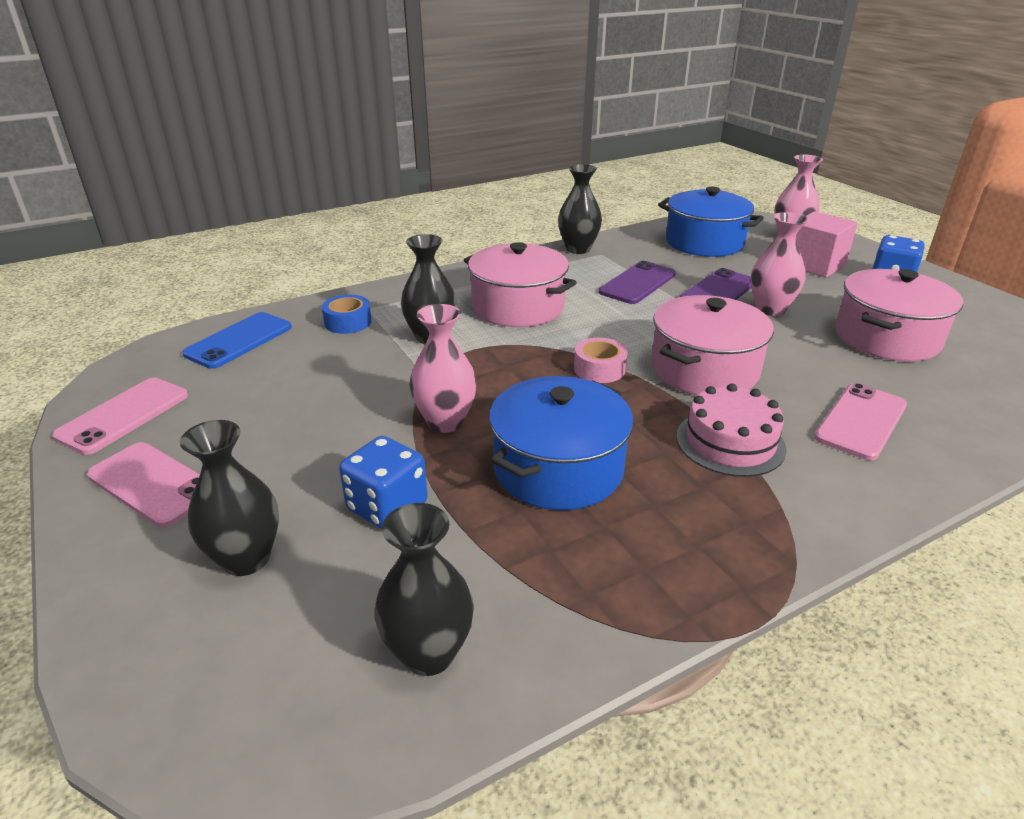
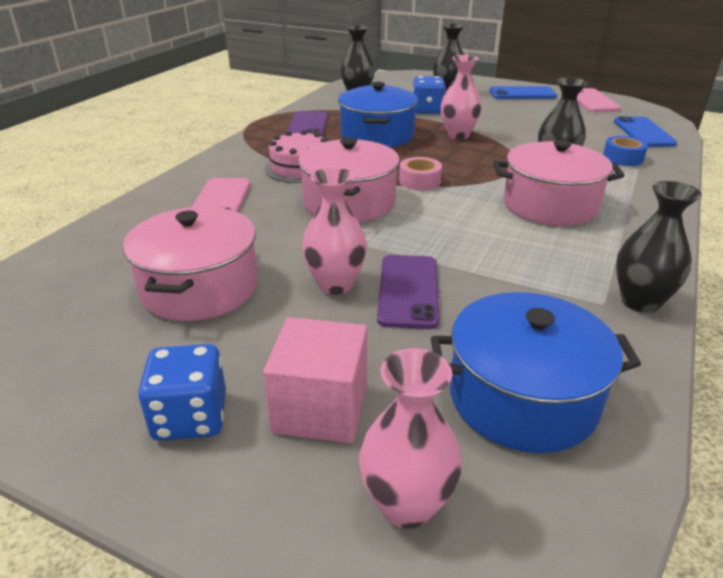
camera: 145 degrees right, 0 degrees up
(153, 484) = (522, 94): pink phone -> blue phone
(637, 283) = (499, 270): purple phone -> purple phone (307, 126)

